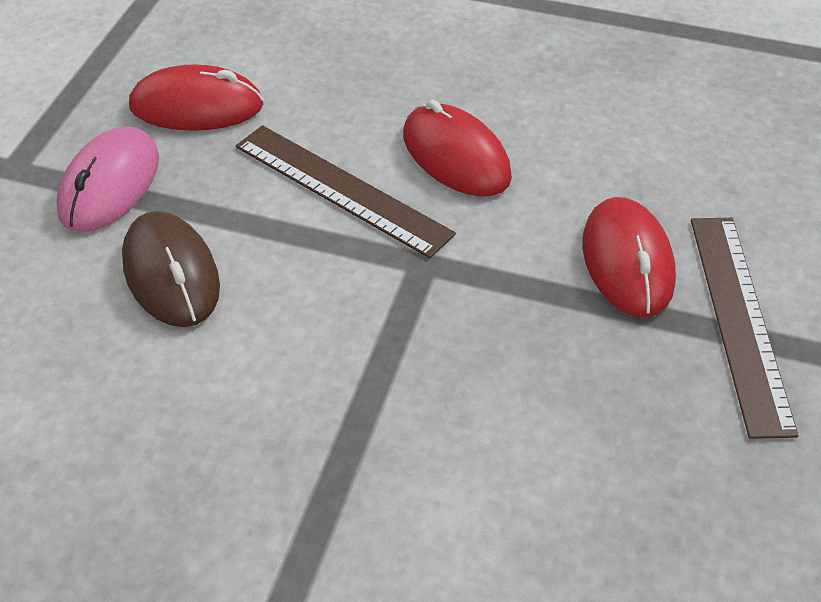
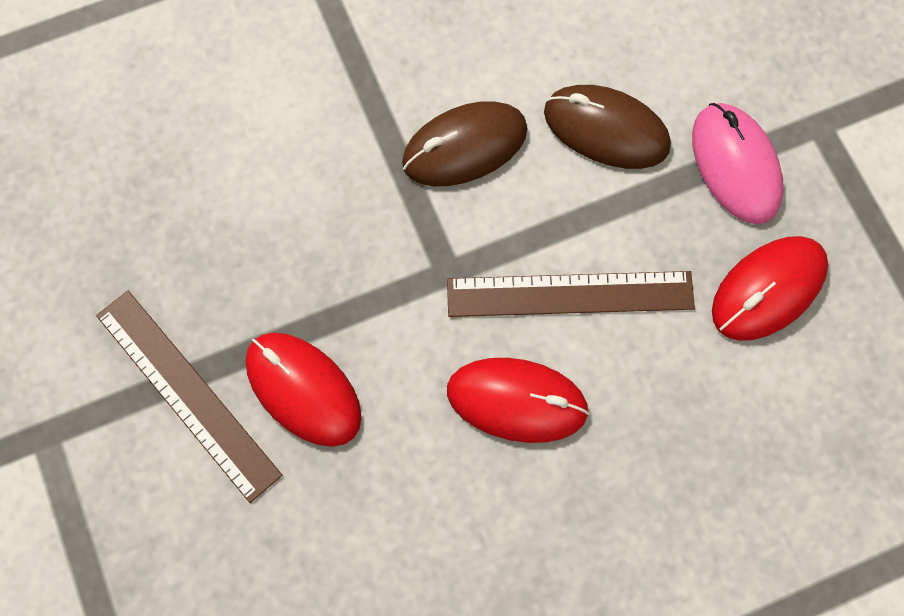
camera: 140 degrees right, 25 degrees up
(306, 344) = (464, 146): none -> brown mouse

